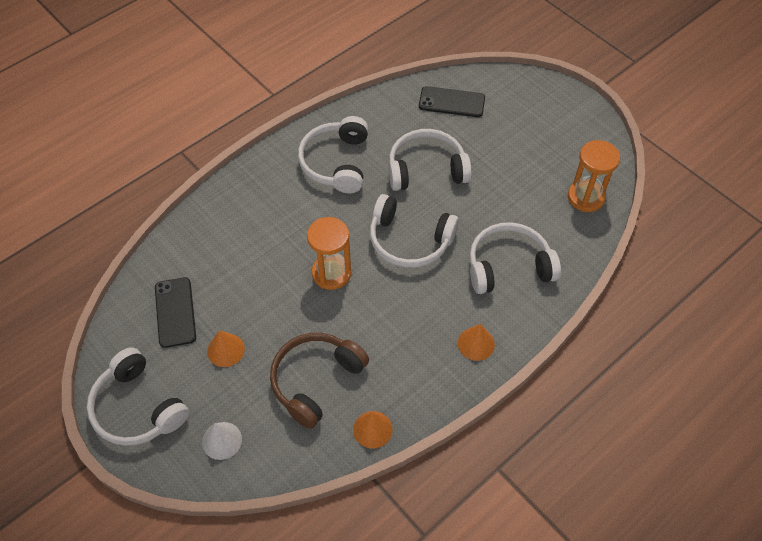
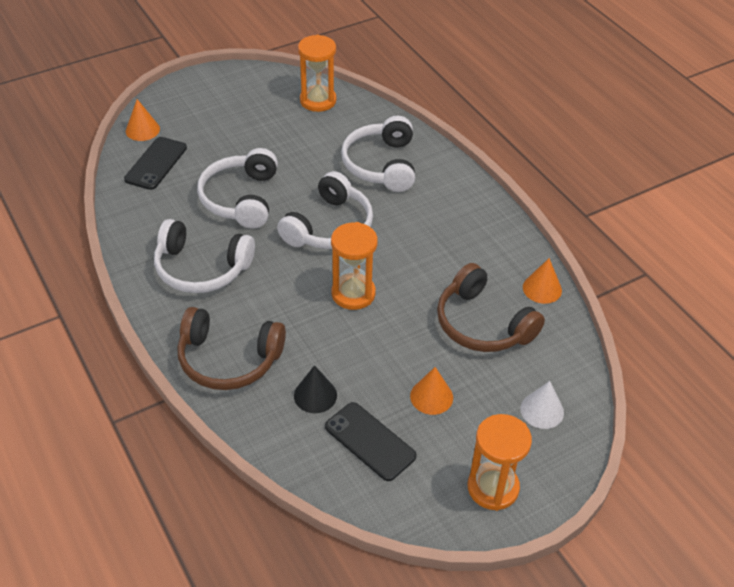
camera: 80 degrees left, 10 degrees down
(137, 408) = (493, 488): white headphones -> orange hourglass
(175, 312) = (370, 441): black phone -> black phone turned 45 degrees clockwise
(216, 266) = (315, 395): none -> black cone
(243, 203) = (228, 360): none -> brown headphones
(476, 343) = (461, 202): orange cone -> orange cone (142, 130)

